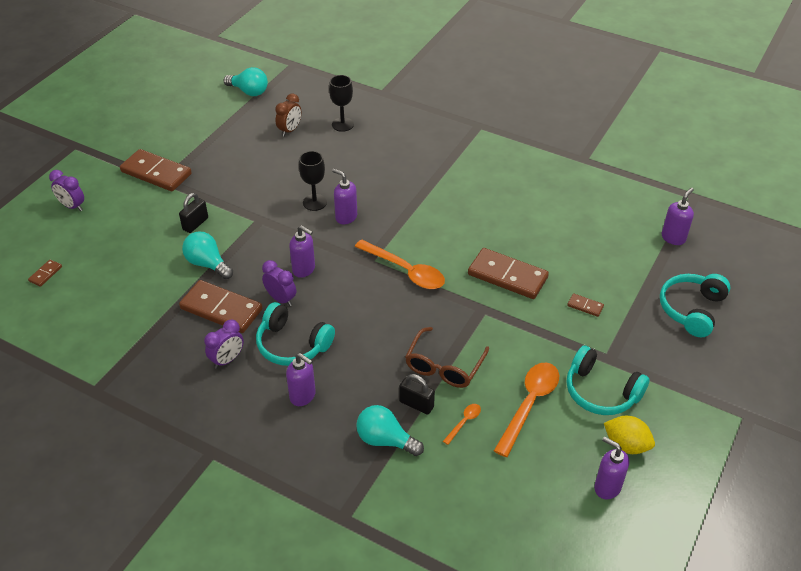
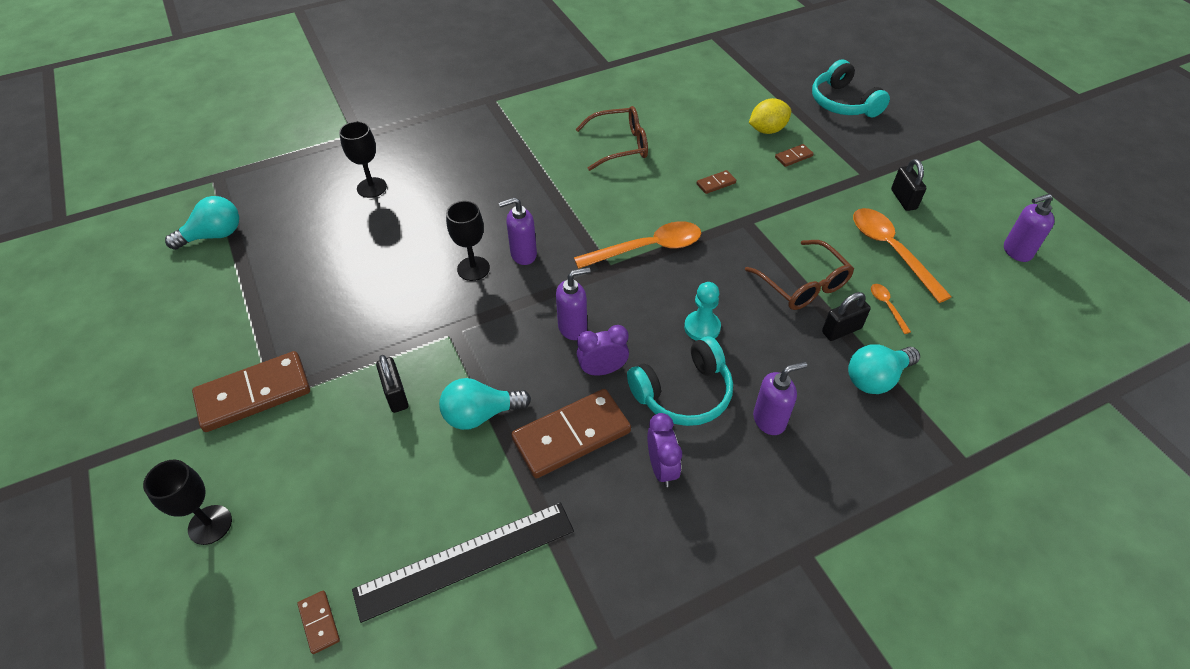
camera: 55 degrees left, 5 degrees up
(72, 206) = (210, 525): purple clock -> black goblet
(112, 307) = (465, 560): none -> black ruler
(290, 130) = (329, 233): brown clock -> none
(356, 329) = (702, 327): none -> turquoise pawn
(497, 209) = (620, 145): none -> brown glasses
(507, 276) = (716, 183): brown domino -> brown domino, size x0.44
(601, 392) = (903, 199): turquoise headphones -> black padlock
(626, 445) = (974, 216): yellow lemon -> yellow lemon (767, 130)
(673, 238) = (752, 69): purple soap dispenser -> none

